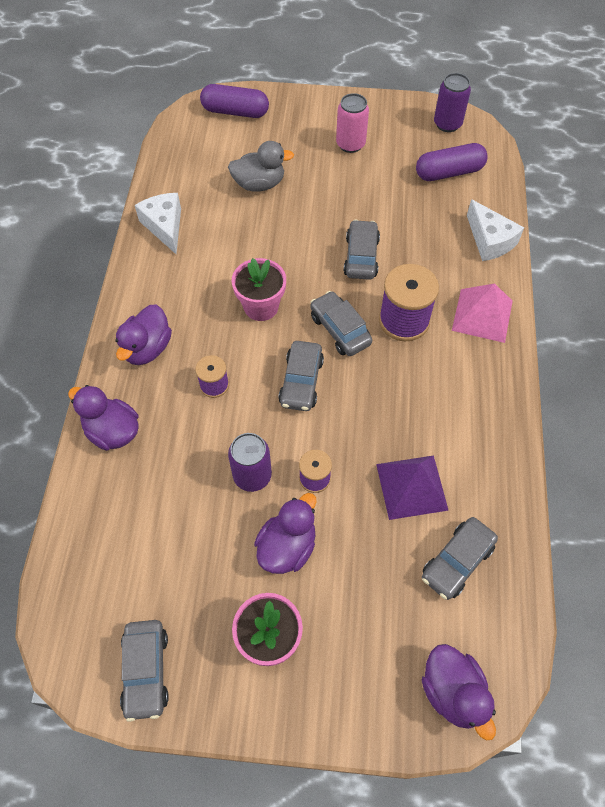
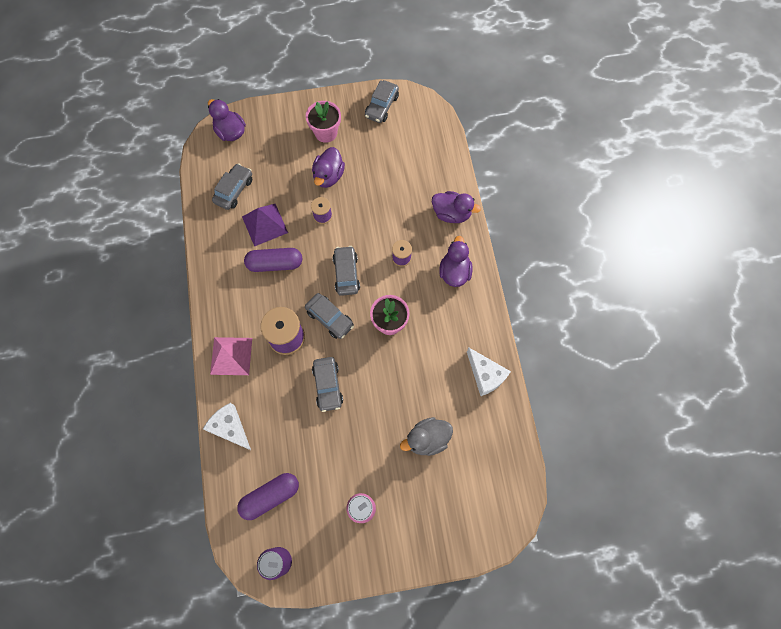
camera: 165 degrees right, 10 degrees up
(146, 671) = (381, 106): grey car -> grey car turned 135 degrees counterclockwise
(235, 112) = (477, 523): purple capsule -> purple capsule (275, 264)
(252, 476) = (359, 208): purple can -> none

